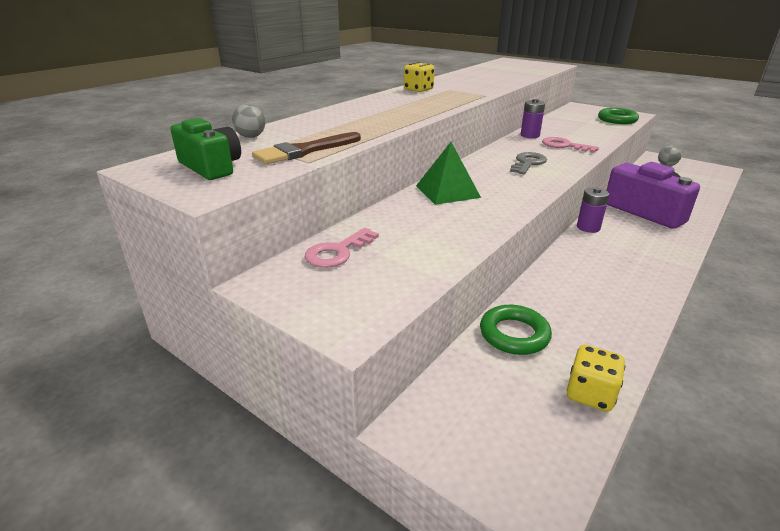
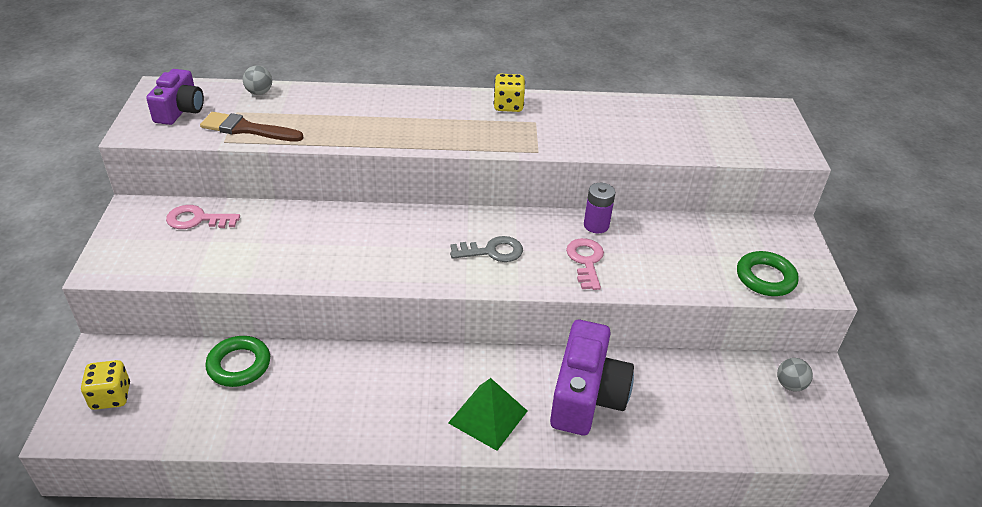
camera: 50 degrees right, 10 degrees up
(211, 167) = (180, 110): green camera -> purple camera
(447, 191) = (361, 227): green pyramid -> green pyramid (488, 416)
(588, 227) = (489, 357): purple battery -> none
(590, 394) = (187, 429): yellow dice -> yellow dice (111, 396)

